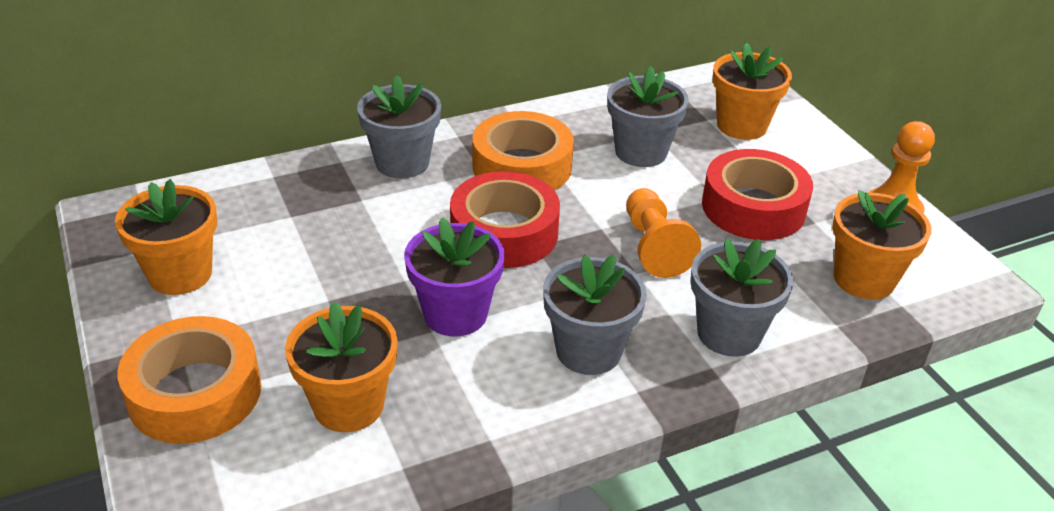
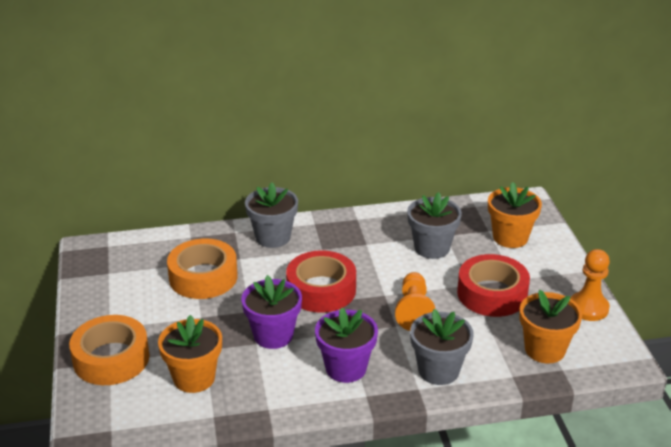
camera: 15 degrees right, 5 degrees down
(180, 274) = (120, 290): orange flower pot -> none
(522, 167) = (348, 249): orange tape -> orange tape (203, 277)
(588, 351) = (346, 368): grey flower pot -> purple flower pot

